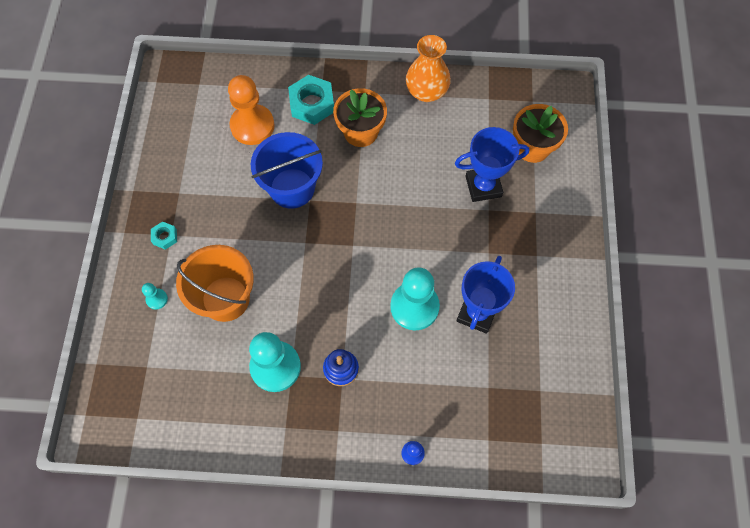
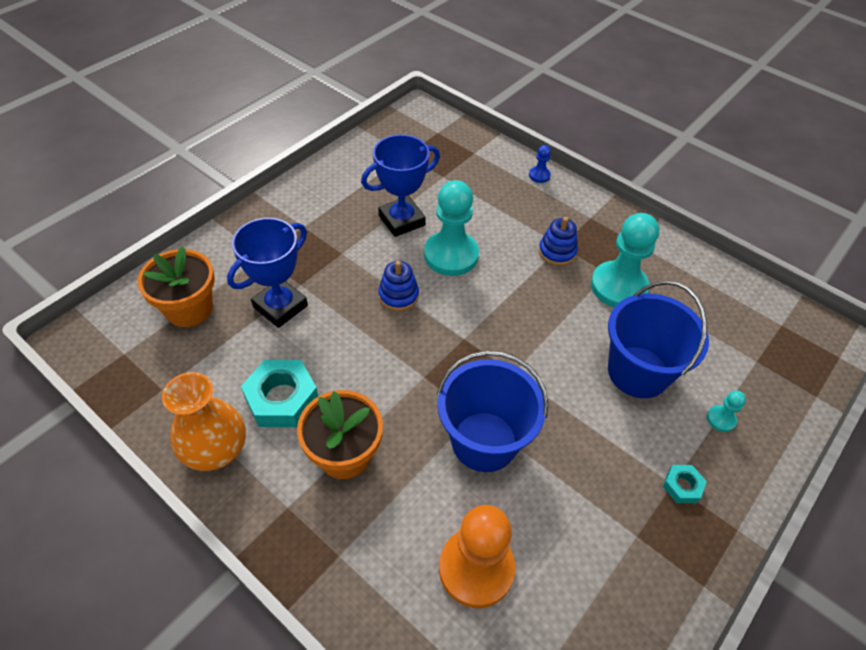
camera: 145 degrees left, 15 degrees down
(225, 299) = (638, 372): orange bucket -> blue bucket
(312, 104) = (369, 542): turquoise nut -> turquoise nut (282, 399)
(420, 246) = (398, 296): none -> blue stacking toy
(483, 186) = (280, 306): blue trophy -> blue trophy turned 75 degrees counterclockwise

